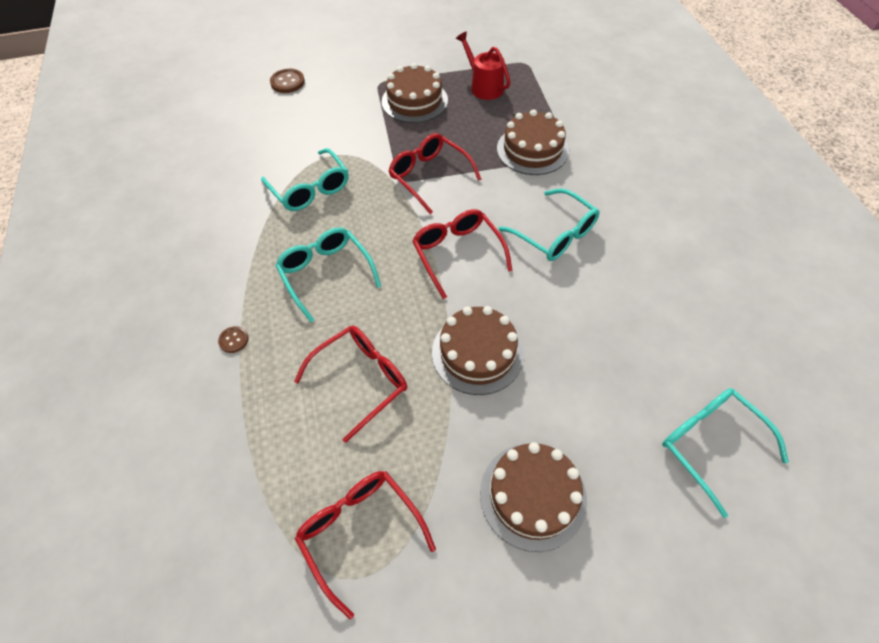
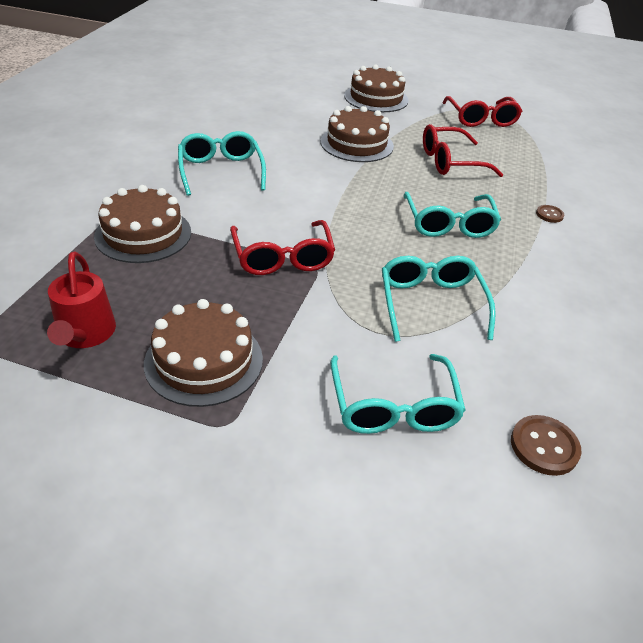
camera: 155 degrees left, 15 degrees down
(287, 82) = (388, 521): brown button -> brown button (544, 446)
(457, 253) = (317, 192): red glasses -> none
(710, 444) = (262, 79): turquoise glasses -> turquoise glasses (393, 407)

